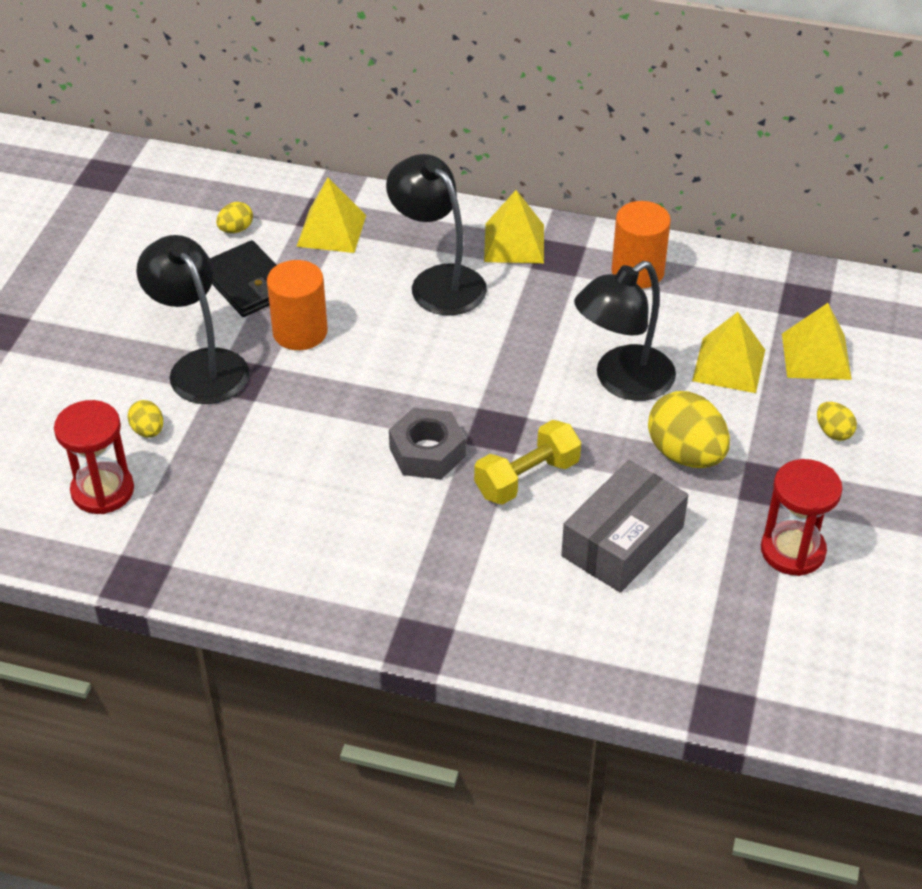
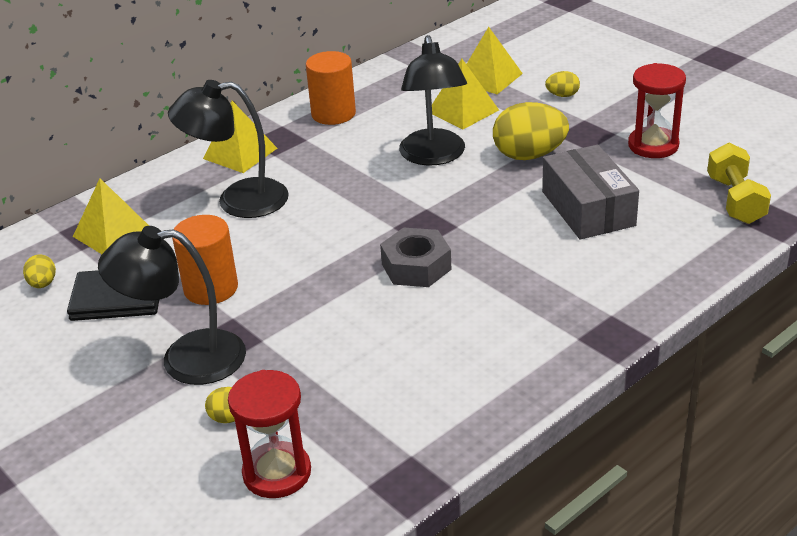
camera: 55 degrees left, 10 degrees down
(527, 478) = (488, 229): yellow dumbbell -> yellow dumbbell (735, 200)

